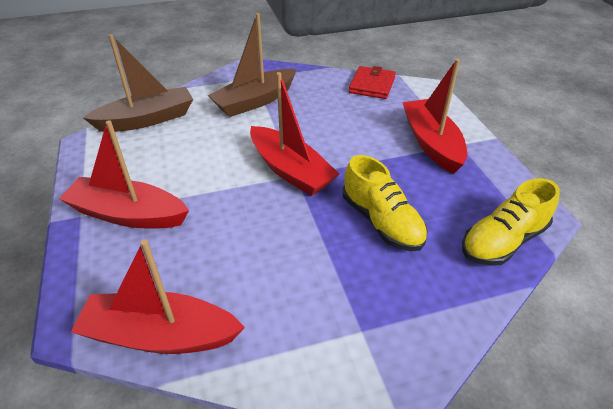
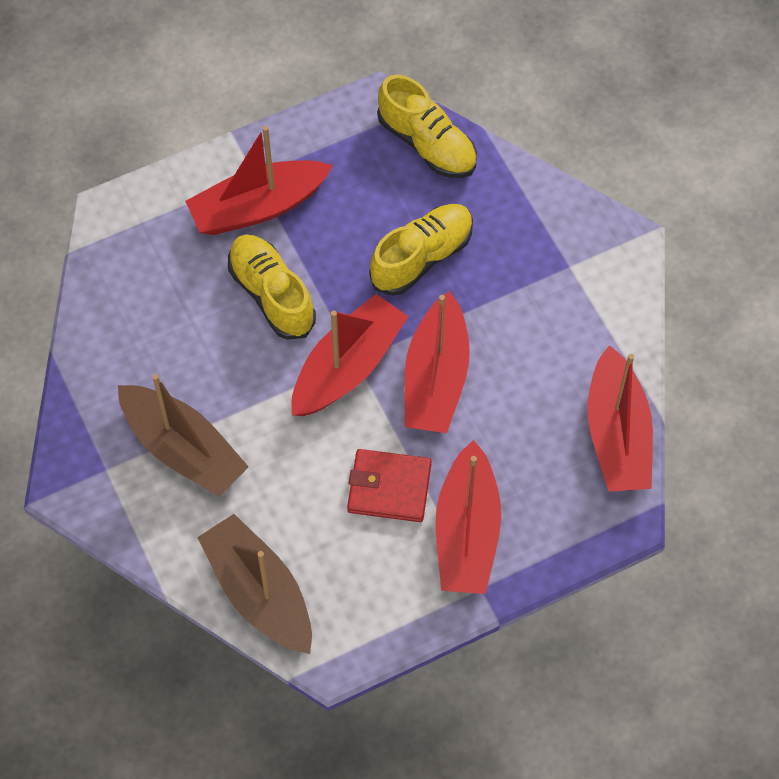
camera: 100 degrees left, 20 degrees up
(266, 215) = (436, 378): none -> red boat
(357, 142) = (272, 295): none -> yellow shoe
(372, 85) = (111, 288): red wallet -> red wallet (389, 488)

